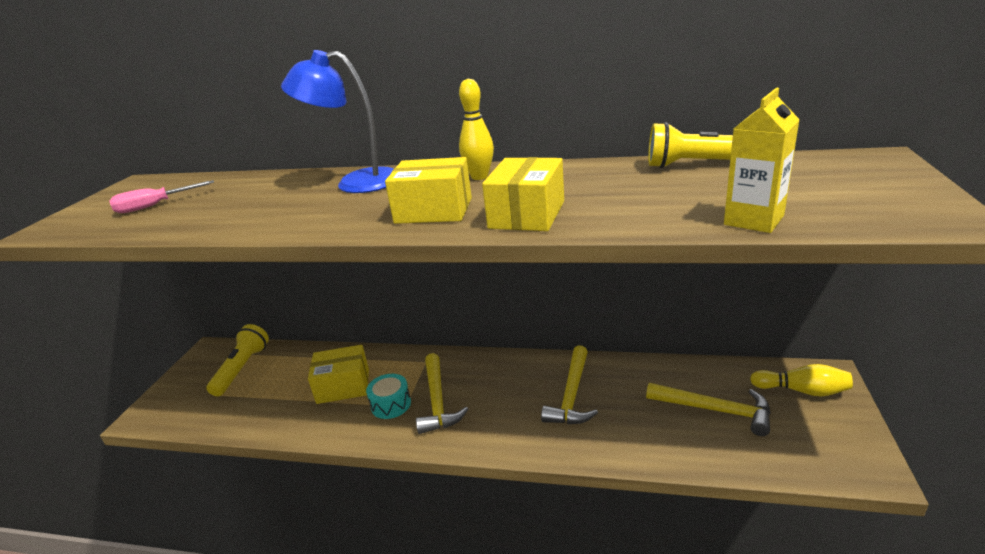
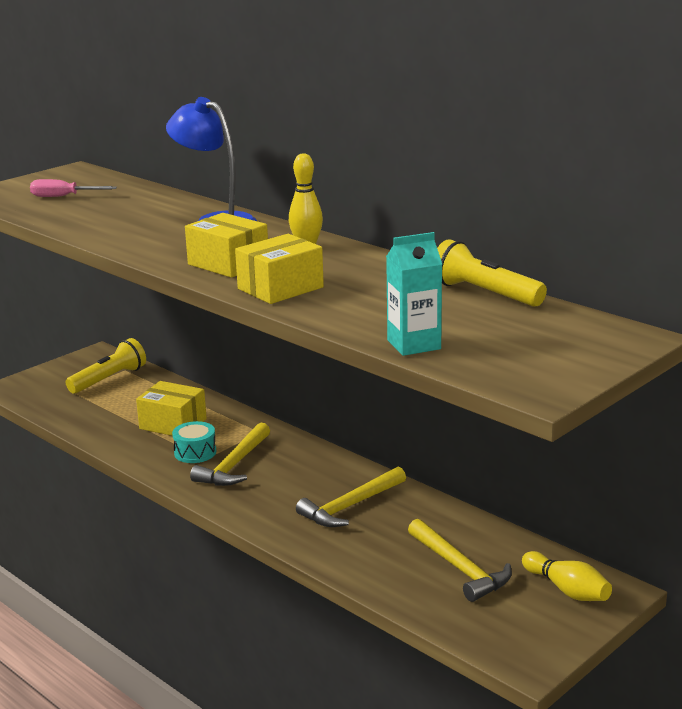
camera: 30 degrees right, 5 degrees down
(753, 220) = (414, 344): yellow carton -> turquoise carton

